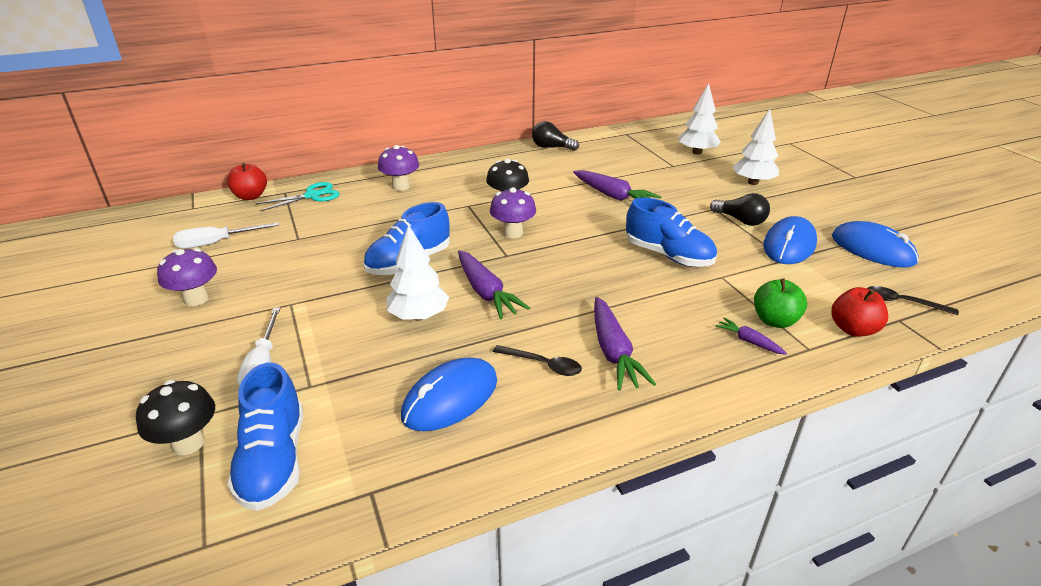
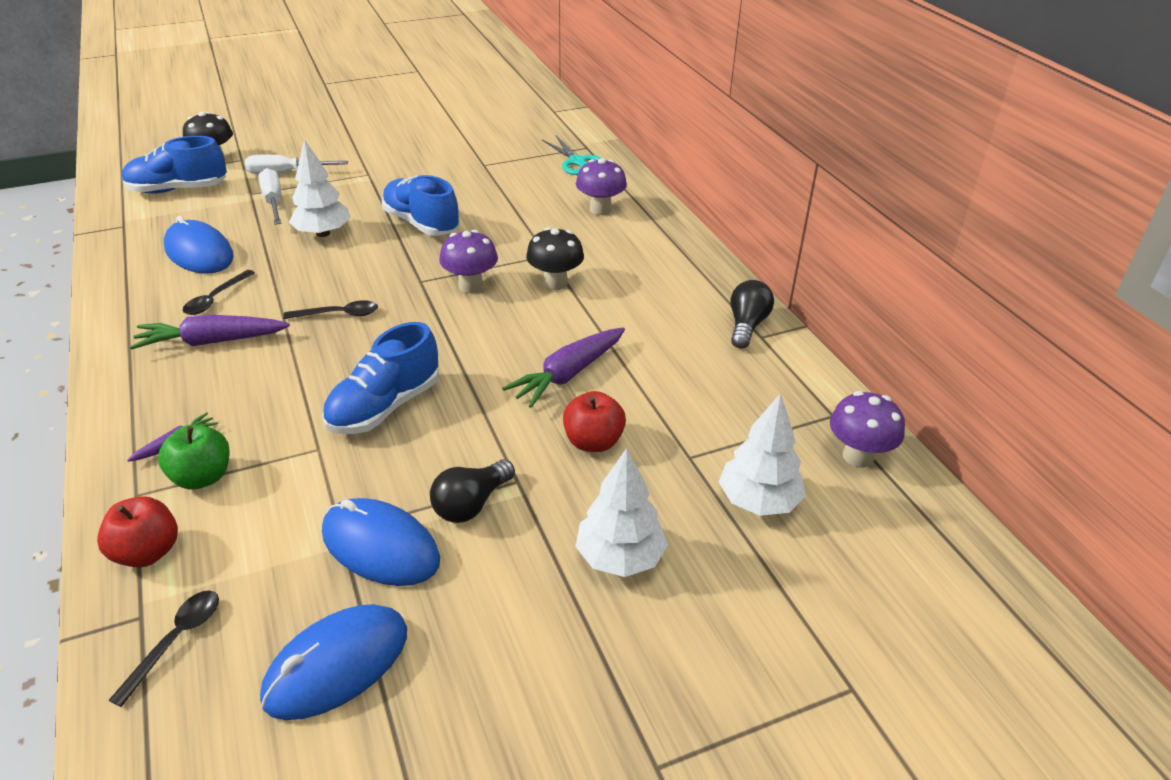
camera: 90 degrees right, 5 degrees up
(196, 299) = (390, 136): purple mushroom -> purple mushroom (858, 456)
(216, 243) = (482, 131): white screwdriver -> white screwdriver (273, 201)
(250, 196) = (577, 132): red apple -> red apple (593, 442)
(486, 292) = (349, 268): purple carrot -> none
(560, 288) = (339, 314): none -> black spoon

